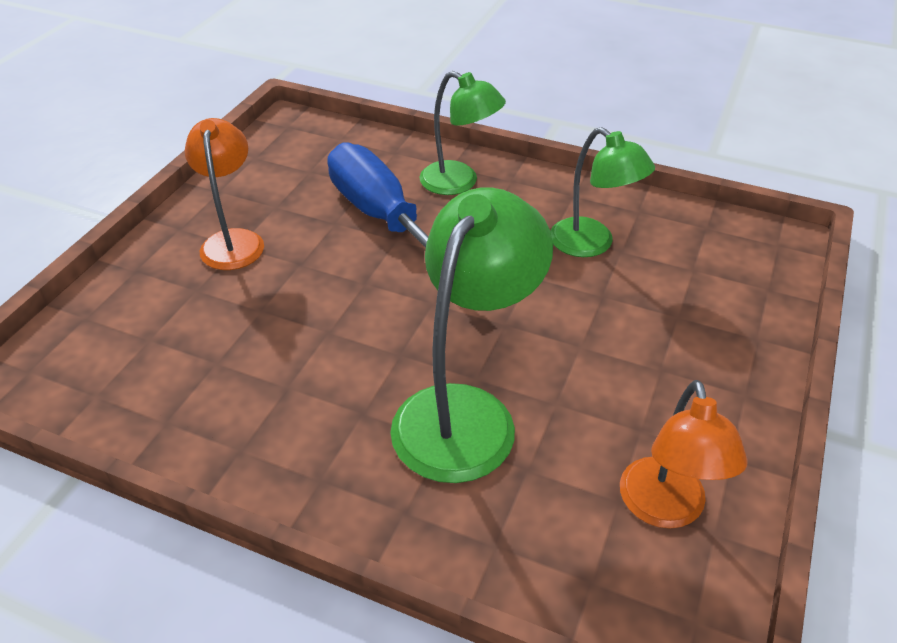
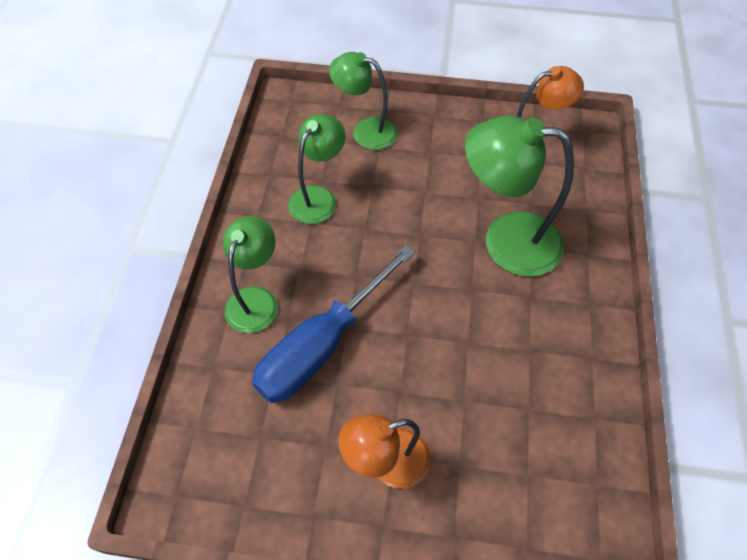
camera: 105 degrees left, 15 degrees up
(712, 307) = (365, 131): none -> green lamp

